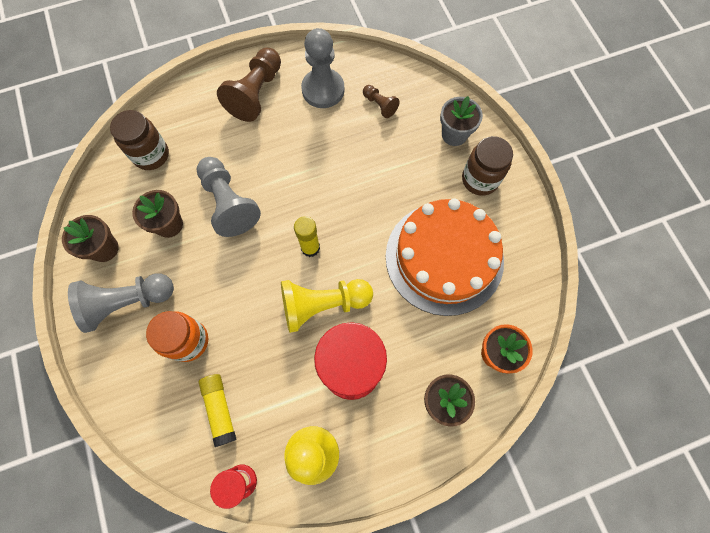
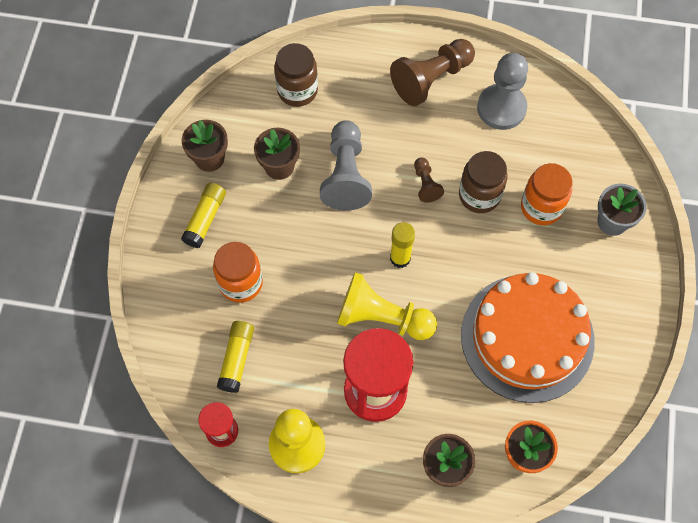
camera: 30 degrees right, 5 degrees down
(127, 302) = (205, 219): grey pawn -> yellow glue stick
(379, 105) = (551, 152): brown pawn -> brown pawn (426, 184)
(396, 150) = (541, 207): none -> orange jar
(480, 179) = (611, 281): brown jar -> brown jar (479, 195)

